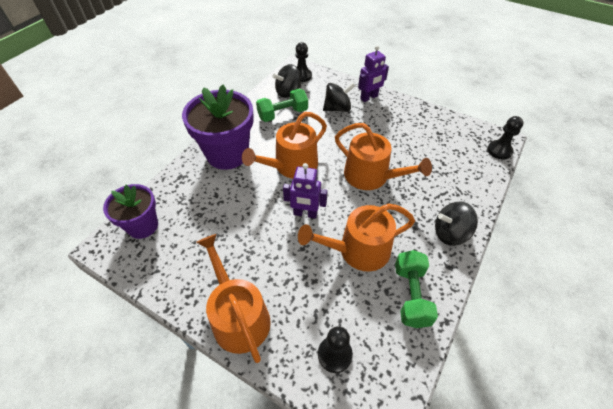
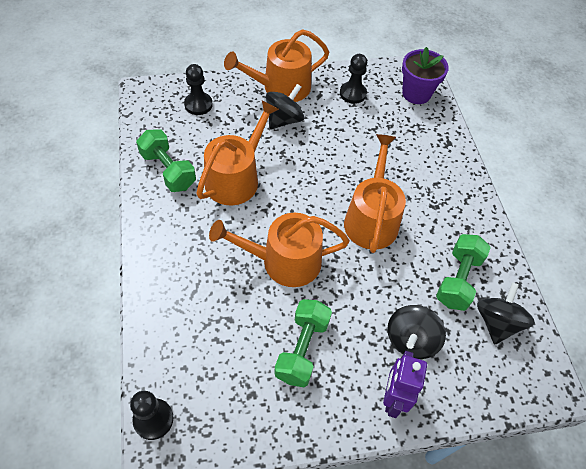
camera: 135 degrees right, 5 degrees up
(227, 154) = (443, 189): purple flower pot -> none
(238, 316) = (281, 87): orange watering can -> orange watering can turned 135 degrees clockwise
(302, 76) = (520, 371): black pawn -> black pawn (353, 93)
(305, 214) = (309, 180): purple robot -> none
(397, 134) = (302, 349): none -> green dumbbell
(450, 233) = (162, 247): black spinning top -> black spinning top (284, 120)

